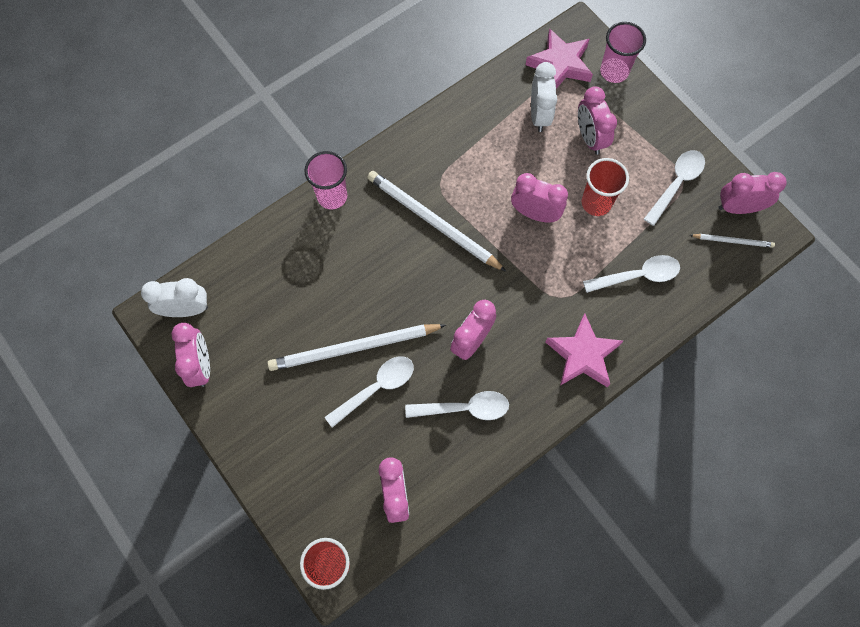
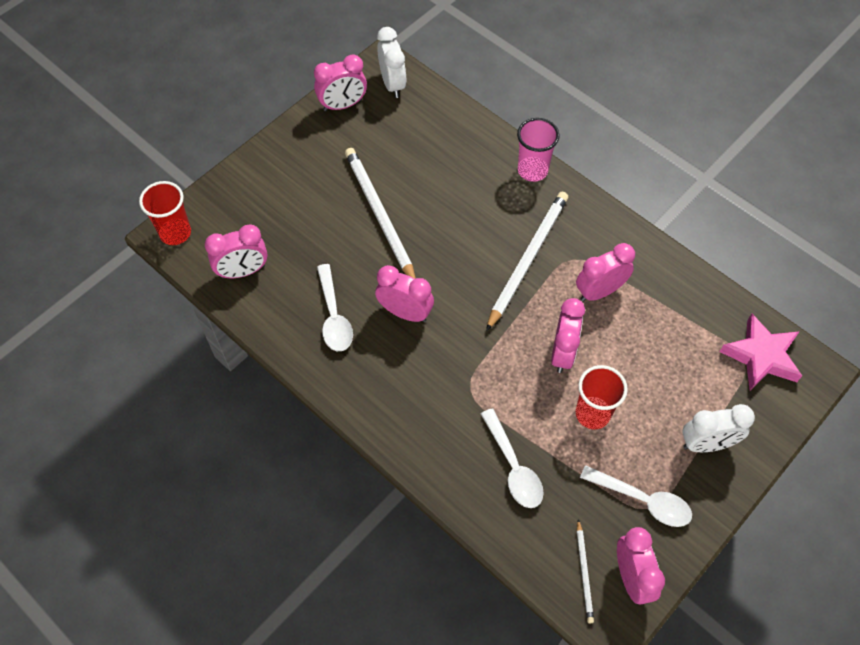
camera: 80 degrees right, 10 degrees down
(376, 388) = (343, 239): white spoon -> none
(539, 115) = (686, 342): white clock -> white clock (706, 444)
(582, 355) = (409, 419): pink star -> none
(590, 138) = (674, 398): pink clock -> pink clock (599, 291)
(614, 72) = (773, 415): pink cup -> none

